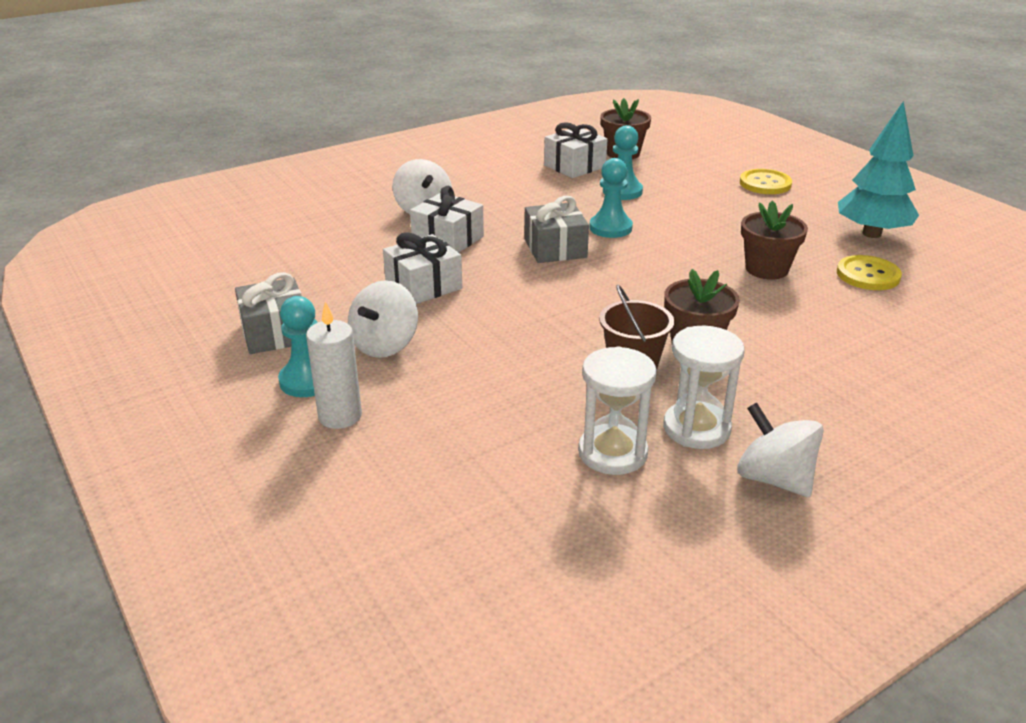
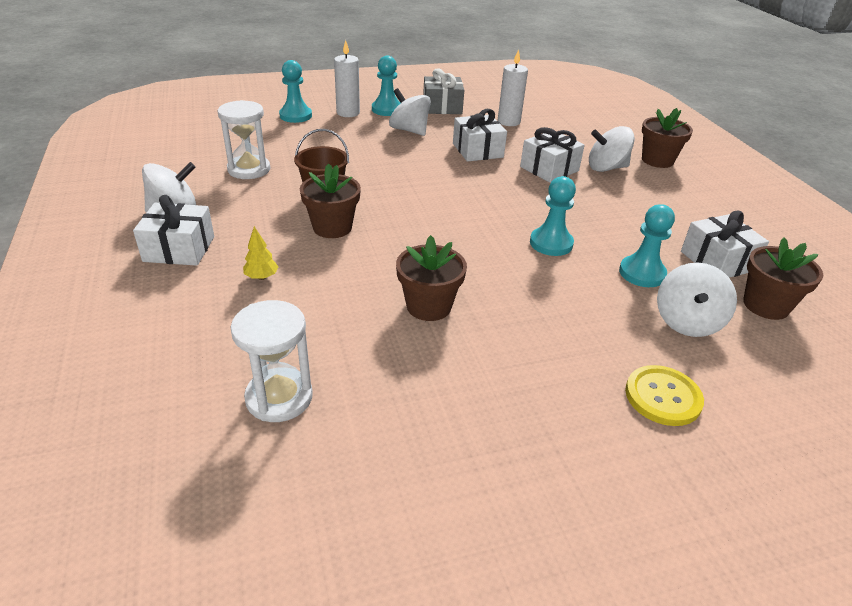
camera: 105 degrees right, 5 degrees up
(313, 275) = (508, 122): none -> white candle
(380, 470) = (296, 116): none -> turquoise pawn
(386, 188) = (657, 160): none -> brown flower pot
(555, 248) = (518, 208): grey gift -> none
(672, 177) = (687, 322): none -> white spinning top
(696, 428) = (242, 199): white hourglass -> white hourglass (279, 397)
(825, 362) = (261, 277): none -> yellow tree
(843, 436) = (179, 249): none -> white gift
(868, 275) = (380, 374): yellow button -> none
(872, 234) = (479, 432): turquoise tree -> none

